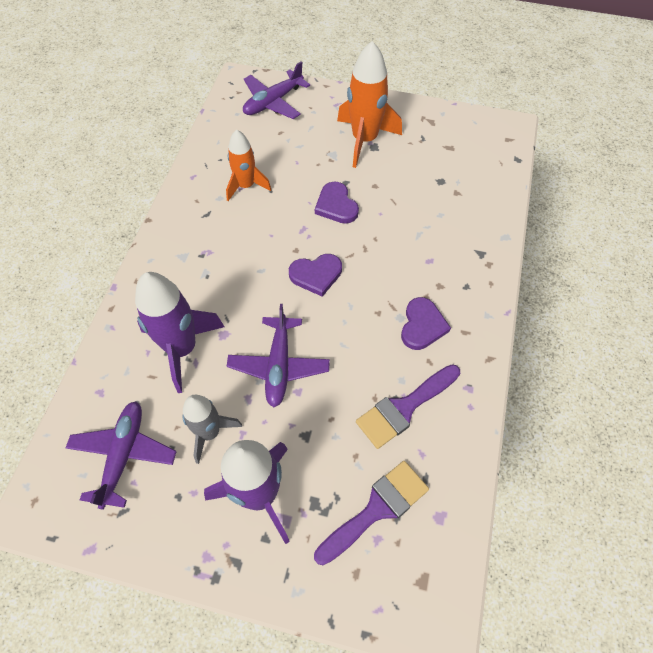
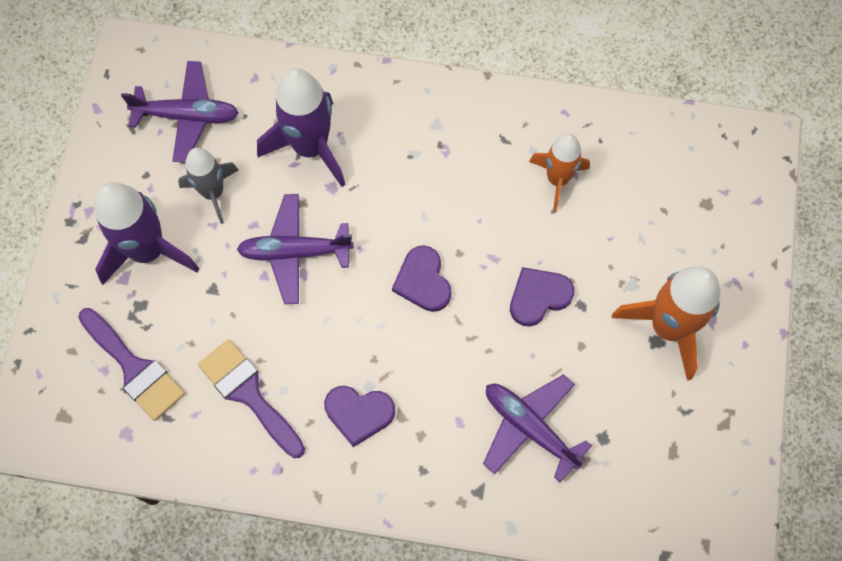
camera: 85 degrees right, 10 degrees up
(273, 102) = (723, 193): purple plane -> purple plane (530, 428)

